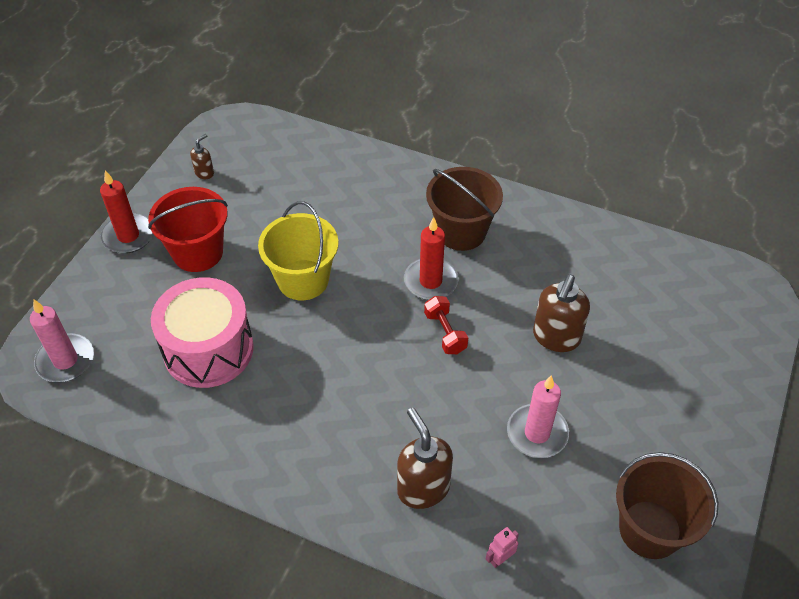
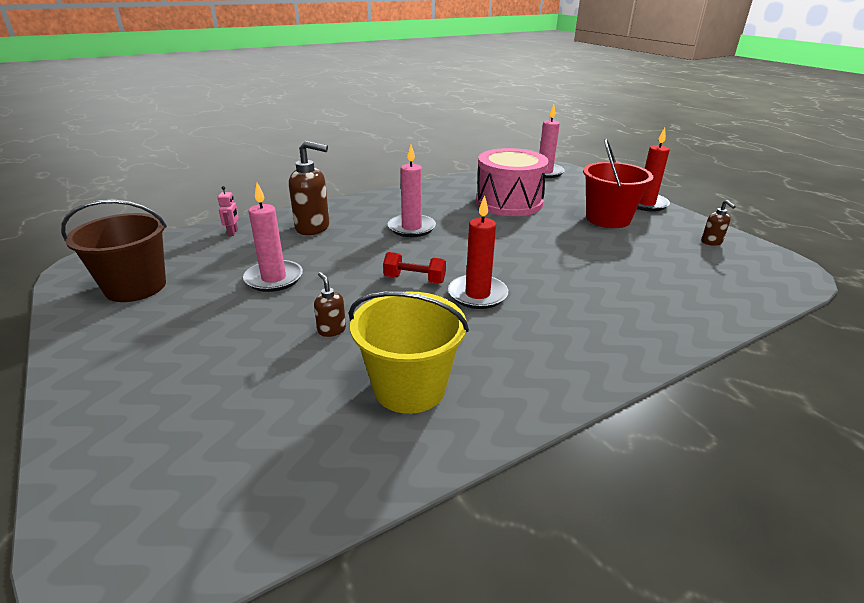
camera: 125 degrees right, 20 degrees down
(303, 280) = (540, 244): yellow bucket -> yellow bucket (409, 387)
(348, 397) = (411, 228): none -> pink candle
(461, 232) = (525, 338): brown bucket -> none
(556, 337) = (331, 330): brown soap dispenser -> brown soap dispenser, size x0.51

